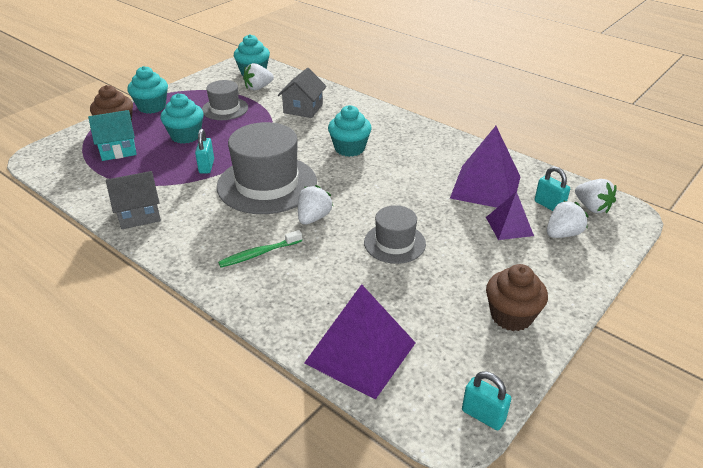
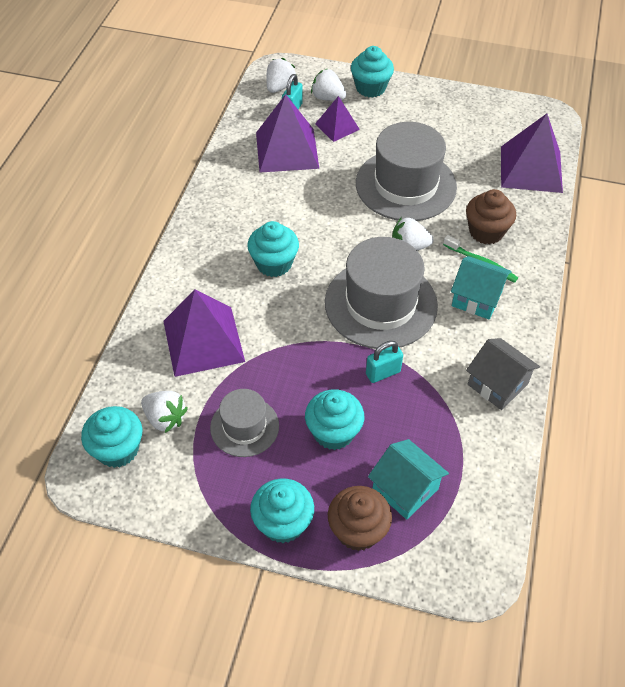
camera: 115 degrees left, 15 degrees up
(225, 235) = (477, 298): none -> turquoise house
(303, 109) = (203, 341): grey house -> purple pyramid
(394, 243) = (406, 185): grey hat -> grey hat, size x1.81
(483, 415) = (531, 106): turquoise padlock -> none
(511, 316) = (440, 109): brown cupcake -> brown cupcake (486, 232)
(573, 271) = (370, 88): none -> turquoise cupcake

